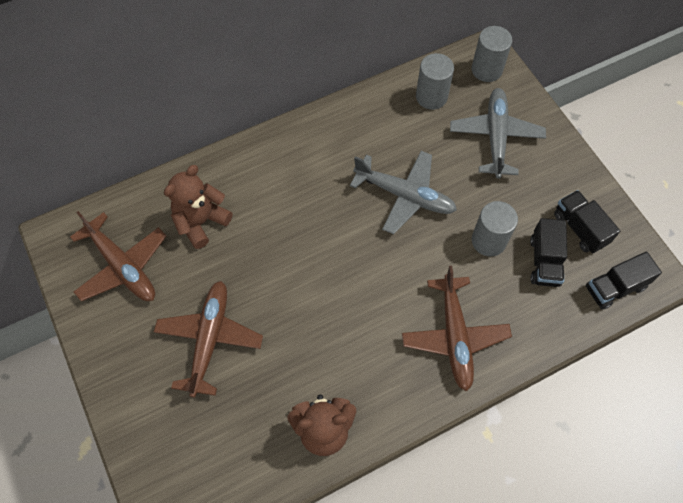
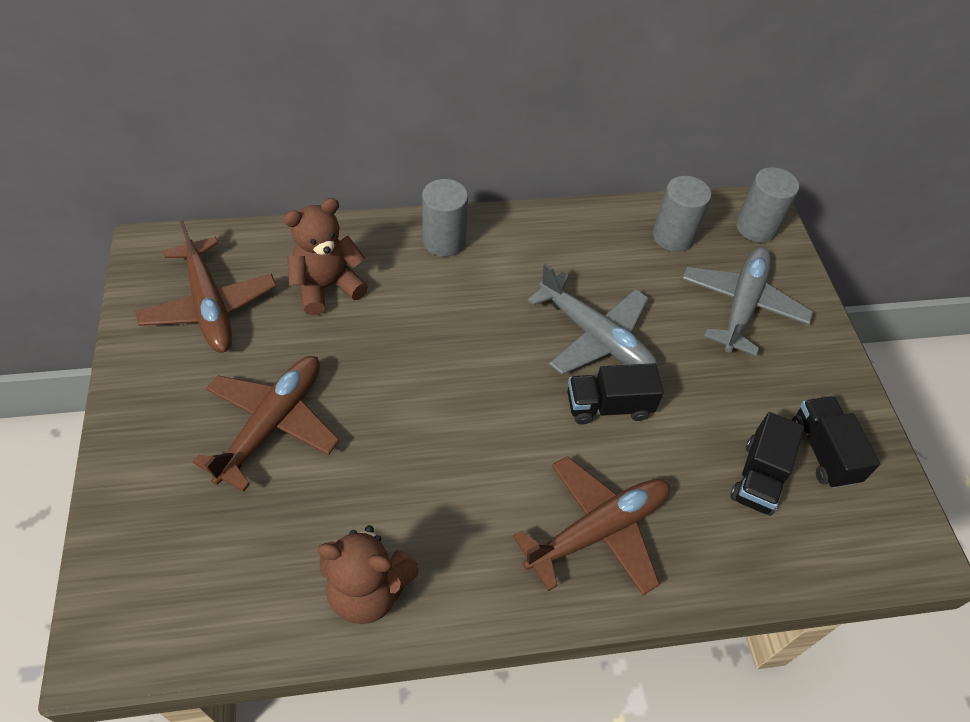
camera: 15 degrees right, 10 degrees down
(454, 336) = (597, 531): brown plane -> brown plane turned 135 degrees counterclockwise
(488, 241) = (688, 426): grey cylinder -> grey cylinder (444, 241)
(615, 287) = (852, 545): black truck -> black truck (608, 406)

